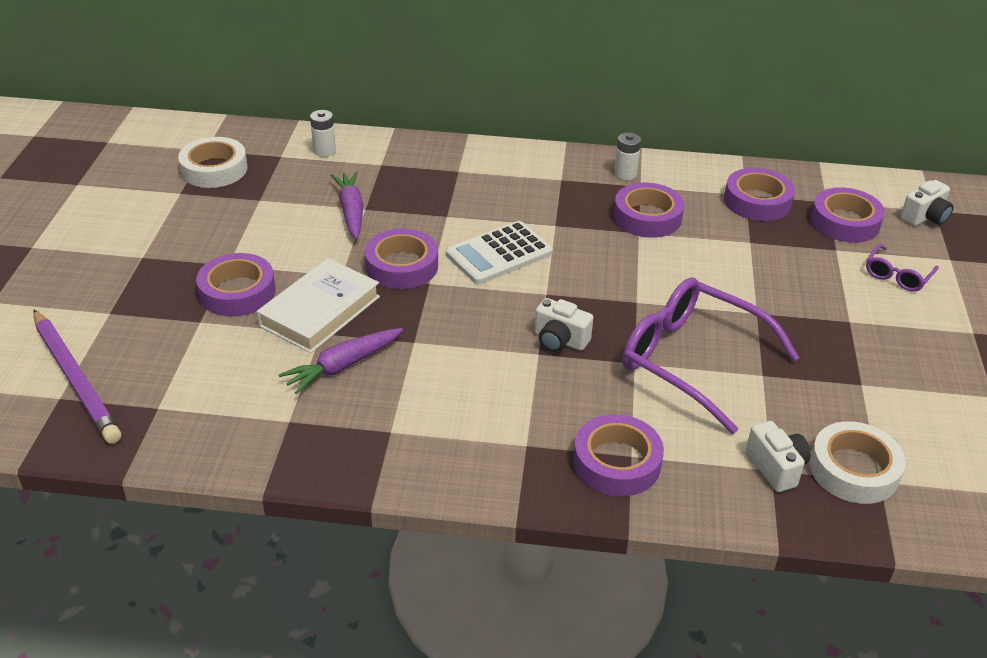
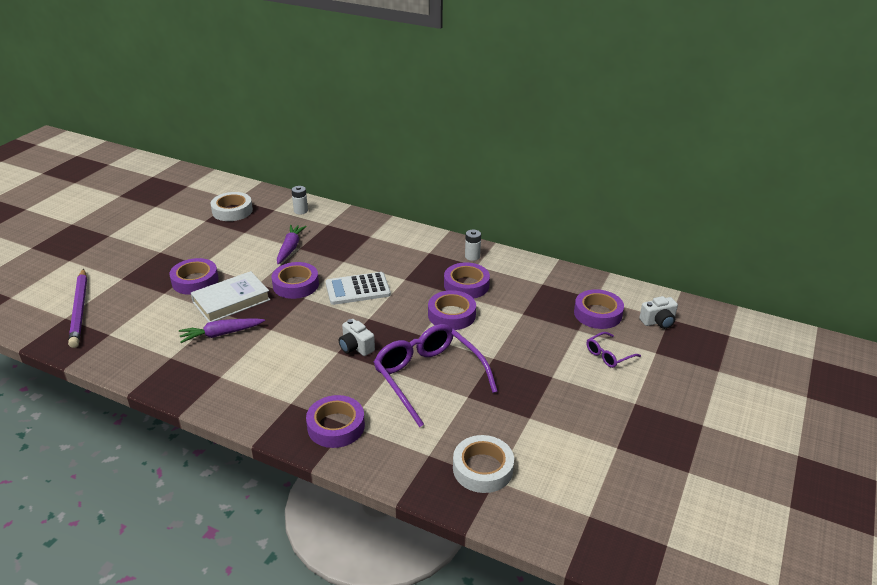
camera: 20 degrees right, 5 degrees down
(757, 201) = (547, 289): purple tape -> purple tape (451, 315)
(776, 467) = (433, 454): white camera -> none

